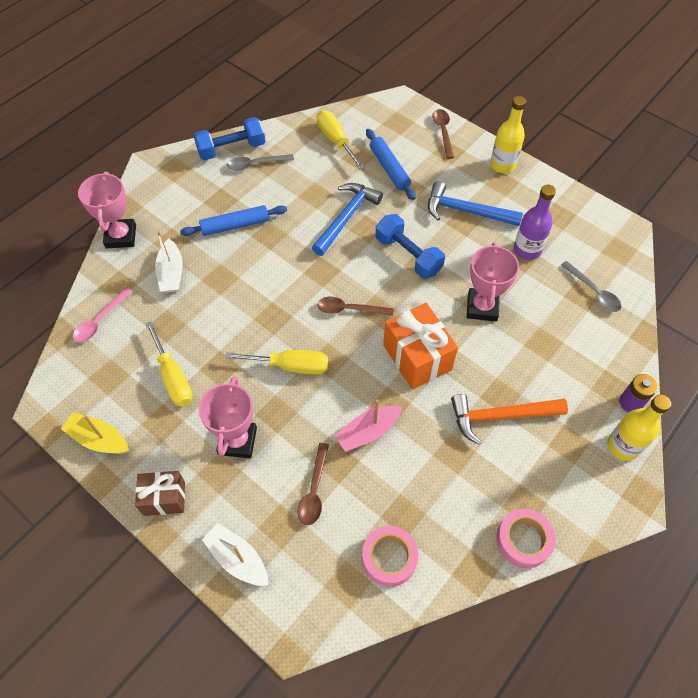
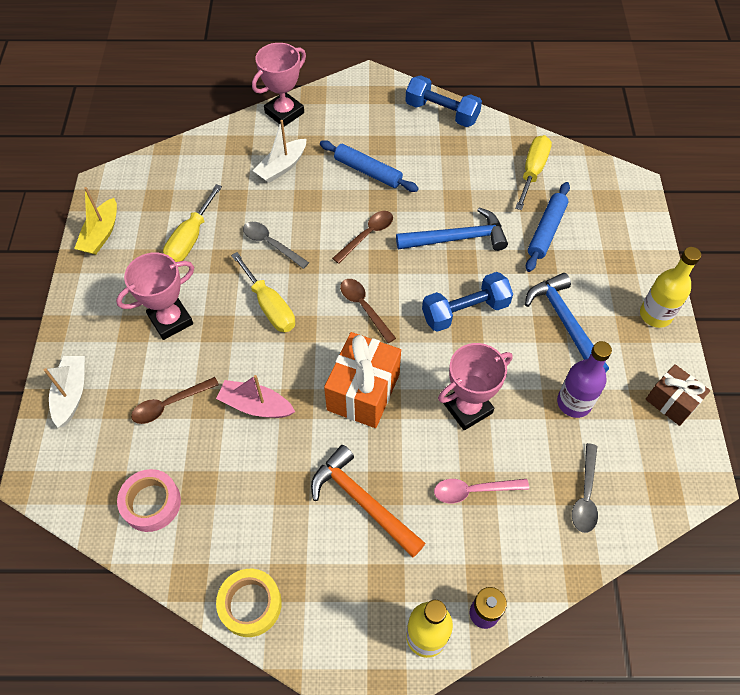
camera: 50 degrees right, 0 degrees up
(99, 439) = (101, 234): yellow boat -> yellow boat turned 150 degrees counterclockwise
(100, 321) = (199, 158): pink spoon -> pink spoon (473, 490)
(164, 498) = (85, 310): brown gift -> brown gift (671, 402)
(255, 164) = (444, 139): grey spoon -> grey spoon (271, 244)
(408, 255) = (465, 311): blue dumbbell -> blue dumbbell turned 60 degrees clockwise
(443, 132) = (638, 241): brown spoon -> brown spoon (367, 235)
(523, 540) = (250, 604): pink tape -> yellow tape

